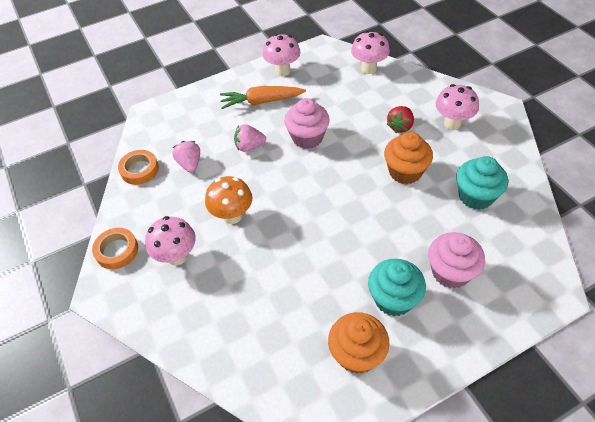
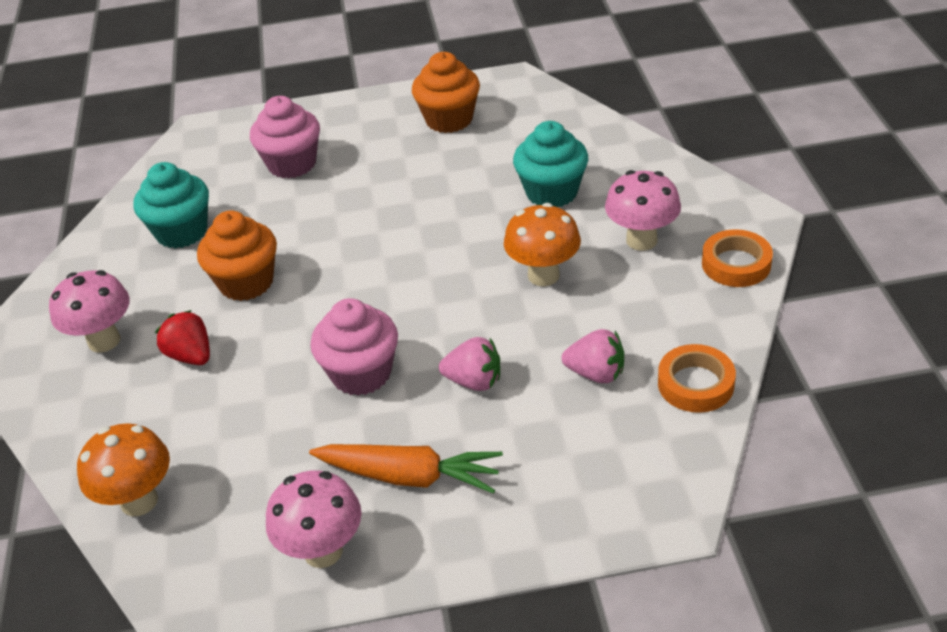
camera: 160 degrees left, 10 degrees down
(190, 164) = (596, 373): pink strawberry -> pink strawberry turned 75 degrees counterclockwise
(369, 68) = (139, 501): pink mushroom -> orange mushroom
(393, 299) = (377, 153): turquoise cupcake -> turquoise cupcake (551, 192)
(400, 126) = (191, 356): red strawberry -> red strawberry turned 90 degrees counterclockwise

